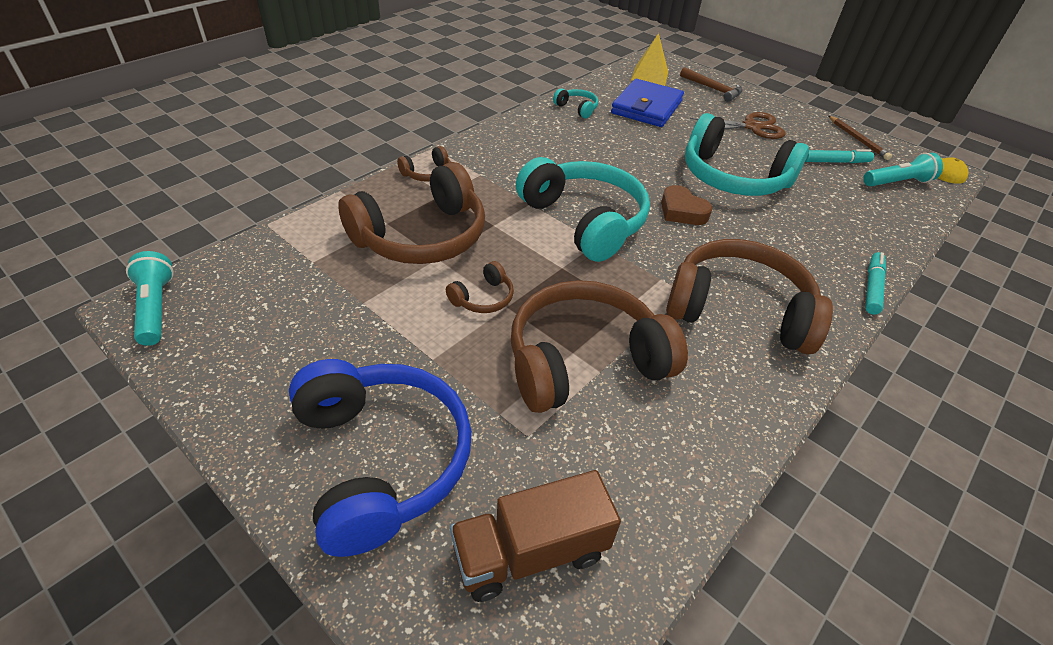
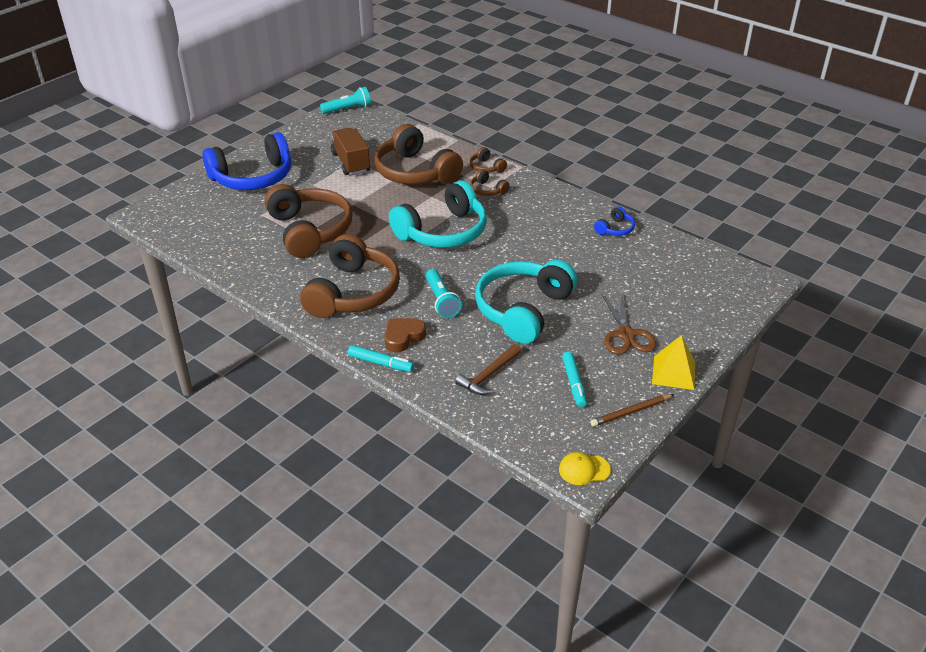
camera: 90 degrees right, 5 degrees down
(483, 298) = (360, 196): brown headphones -> brown headphones (487, 190)
(530, 552) = (202, 216): brown truck -> brown truck (351, 162)
(577, 108) = (615, 229): turquoise headphones -> blue headphones
(647, 107) = (637, 269): blue wallet -> none
(649, 76) = (713, 275): yellow pyramid -> yellow pyramid (673, 372)
(682, 211) = (464, 277): brown heart -> brown heart (403, 337)
(713, 89) = (704, 317): brown hammer -> brown hammer (488, 375)
(897, 182) = (546, 421): turquoise flashlight -> turquoise flashlight (441, 301)

